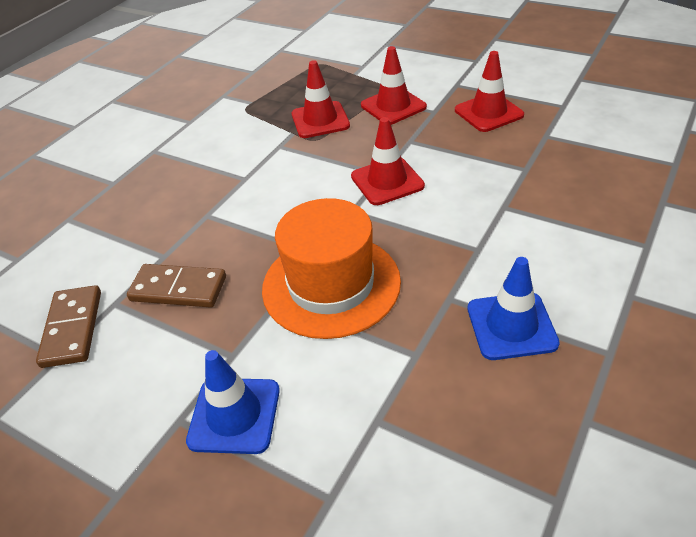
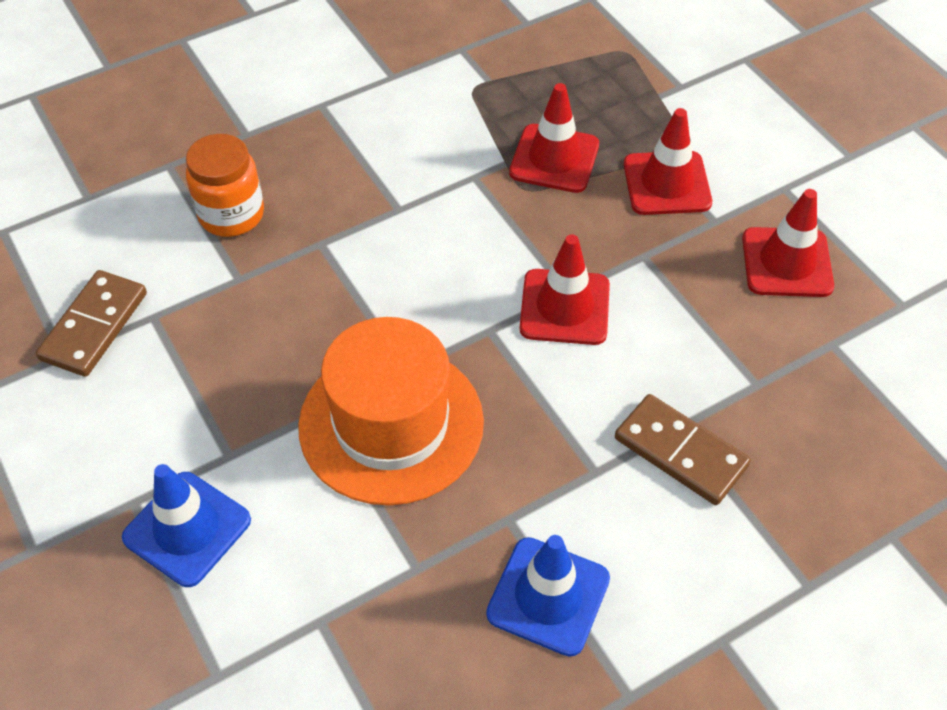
camera: 25 degrees right, 10 degrees up
(133, 225) = (231, 214): none -> orange jar
(178, 289) = (227, 335): brown domino -> brown domino (680, 452)

